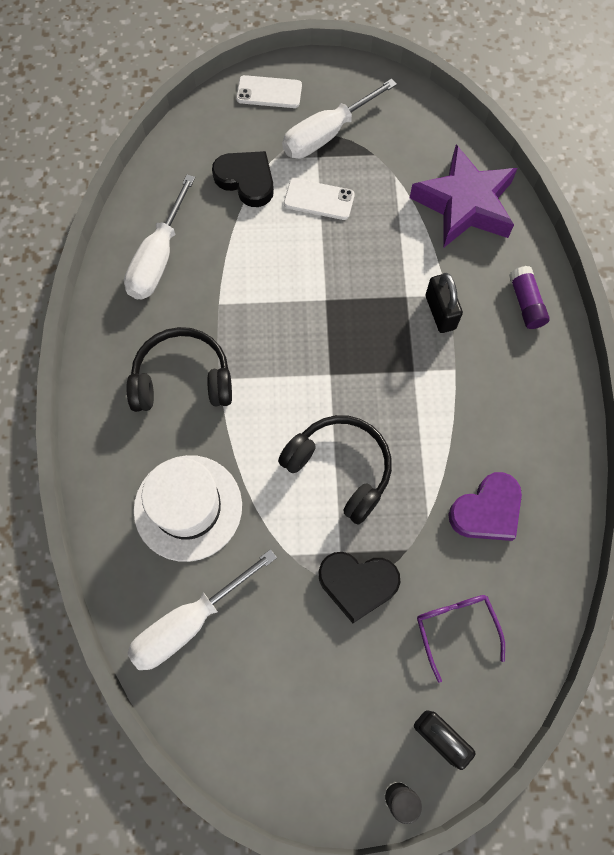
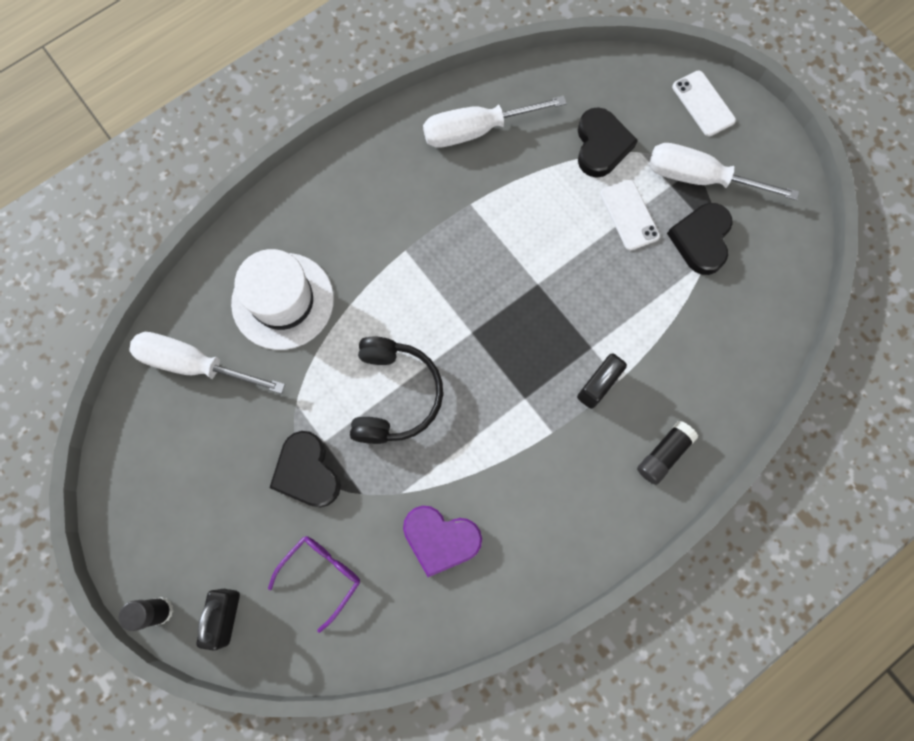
camera: 55 degrees right, 5 degrees up
(182, 379) = (385, 222): black headphones -> none
(376, 166) = (701, 240): none -> black heart
(465, 204) = (723, 339): purple star -> none
(526, 303) = (663, 454): purple glue stick -> black glue stick

